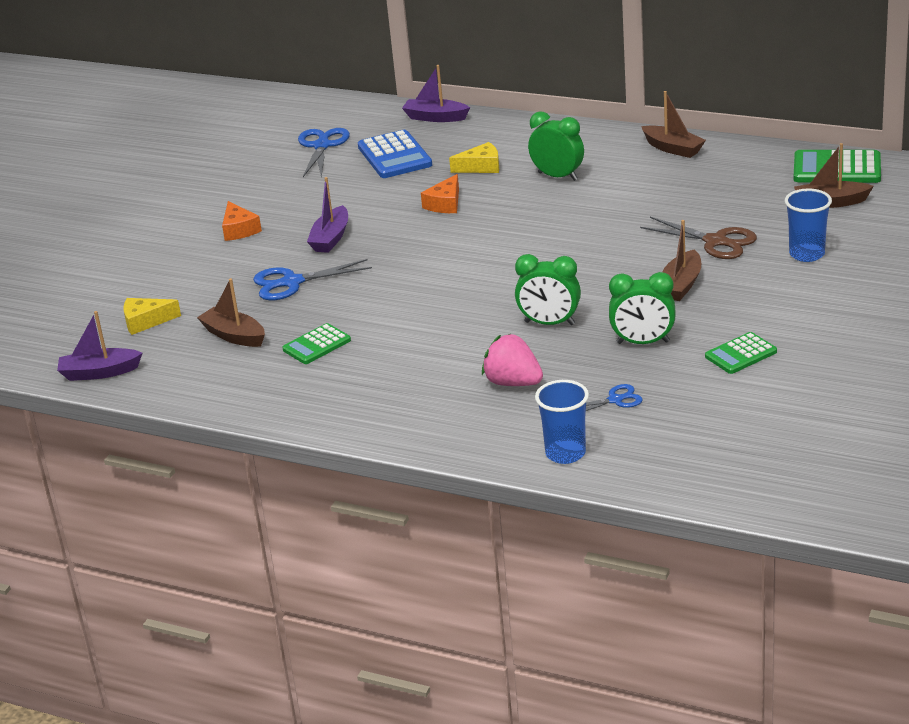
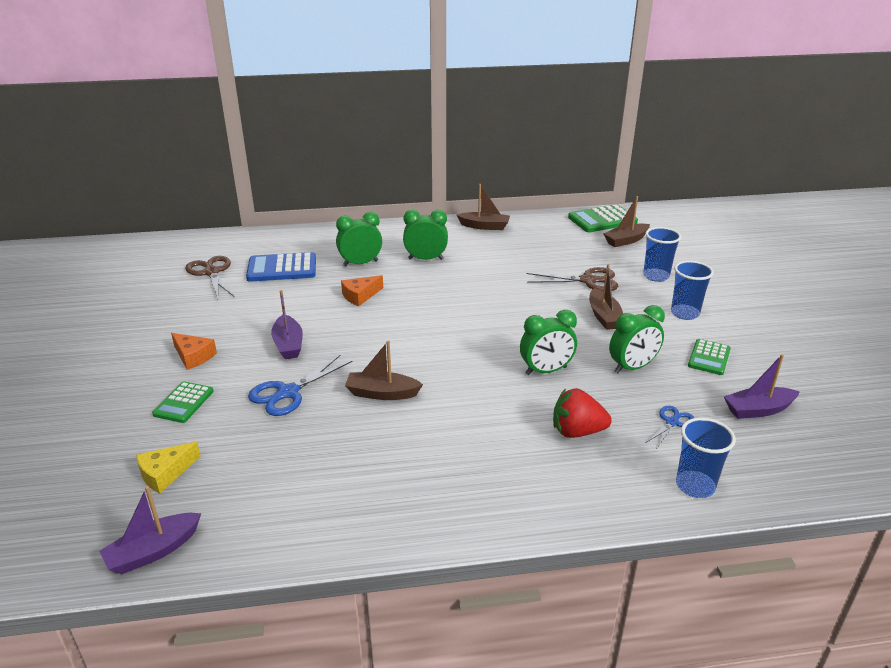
camera: 35 degrees left, 0 degrees up
(234, 336) = (276, 461): brown boat -> brown boat (382, 393)
(317, 345) = (368, 447): green calculator -> green calculator (184, 403)
(322, 146) = (211, 272): blue scissors -> brown scissors
(394, 156) = (282, 268): blue calculator -> blue calculator turned 135 degrees clockwise
(435, 117) = (288, 236): purple boat -> purple boat (758, 410)
(445, 204) = (360, 296): orange cheese -> orange cheese turned 60 degrees clockwise
(481, 167) = (360, 263): yellow cheese -> green clock
(513, 383) = (577, 432): pink strawberry -> red strawberry
(780, 303) = (685, 313): none -> blue cup

